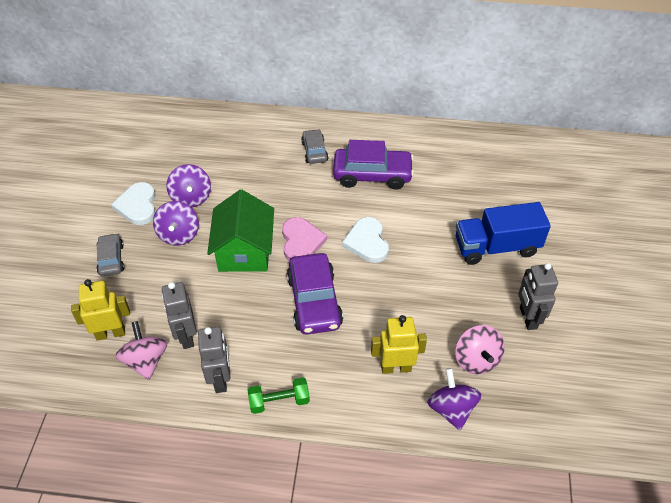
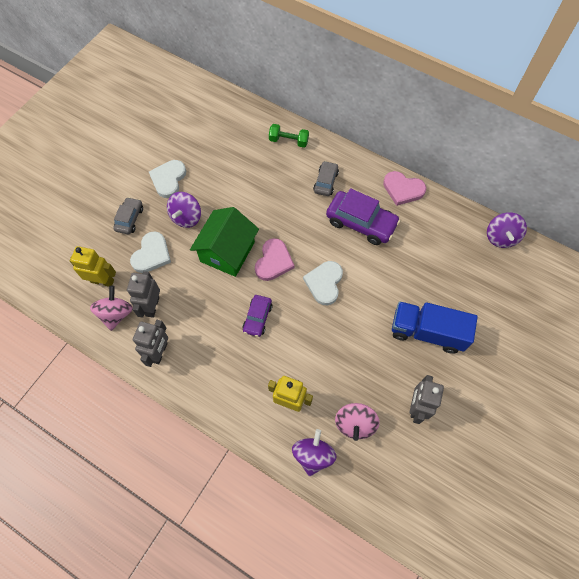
camera: 25 degrees right, 15 degrees up
(157, 285) = (152, 254): none -> white heart
(191, 197) = (210, 188): purple spinning top -> purple spinning top (500, 237)
(279, 401) = (191, 389): green dumbbell -> green dumbbell (288, 141)
(314, 301) = (257, 318): purple car -> purple car, size x0.57
(396, 132) = (403, 189): none -> pink heart

